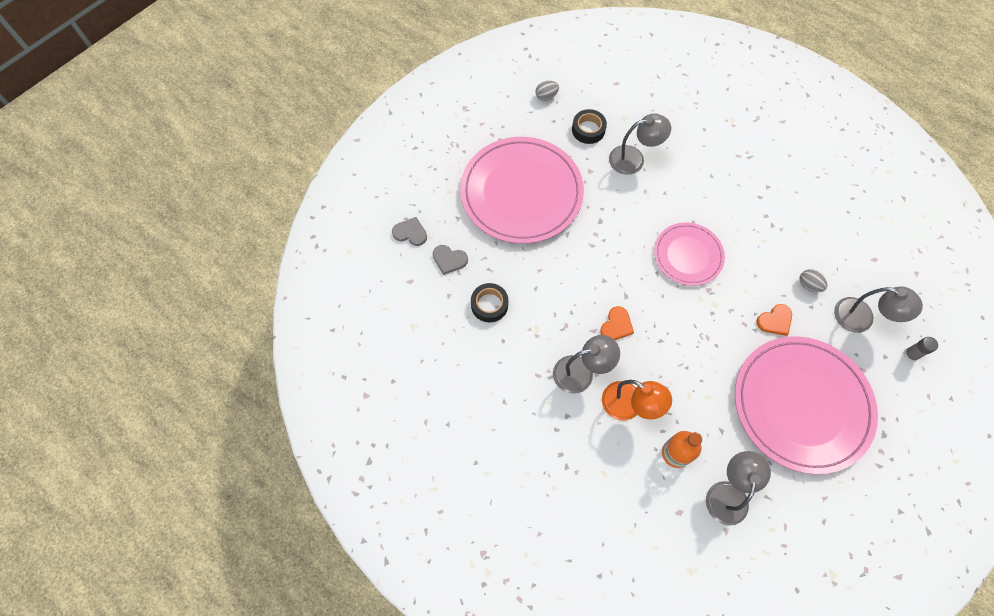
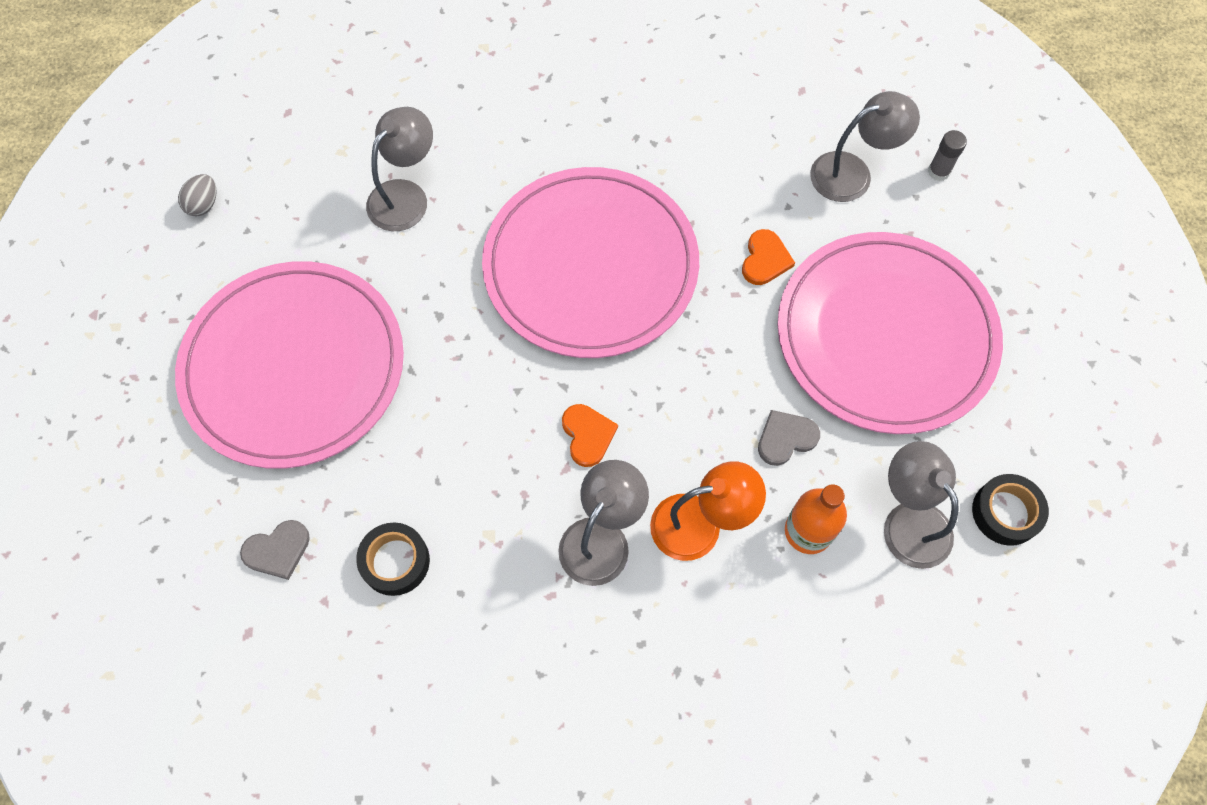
camera: 45 degrees left, 0 degrees up
(410, 233) = (181, 563): grey heart -> grey heart (785, 438)
(588, 130) = (307, 205): black tape -> black tape (1006, 512)
(688, 255) = (590, 266): pink plate -> pink plate, size x1.82
(808, 285) = (761, 182): grey egg -> none

